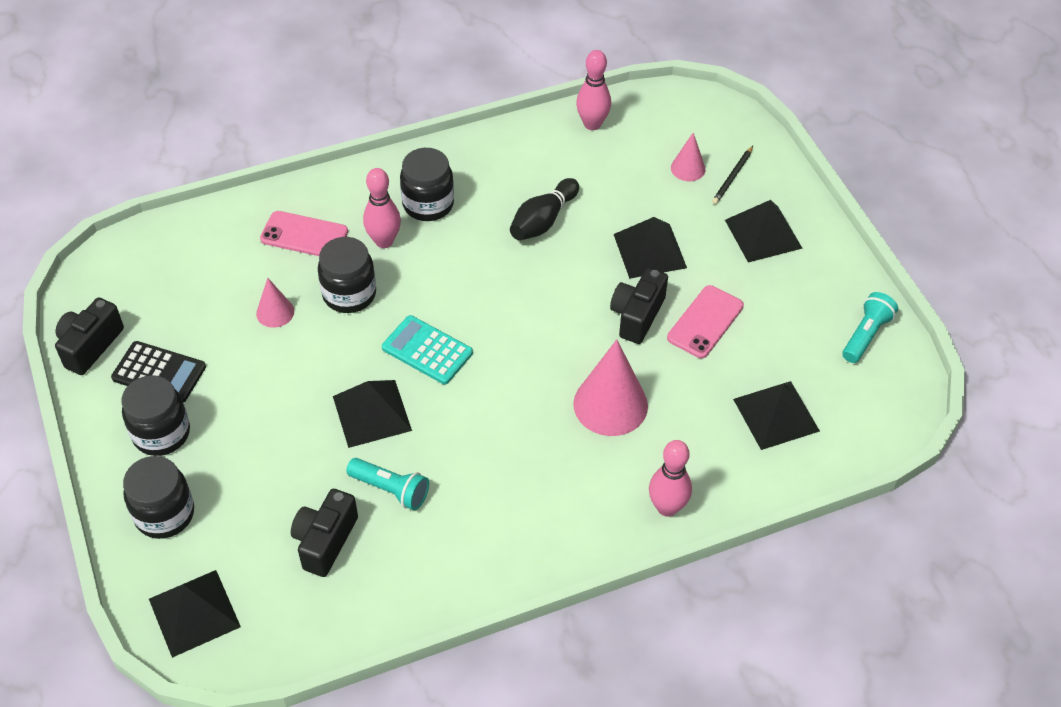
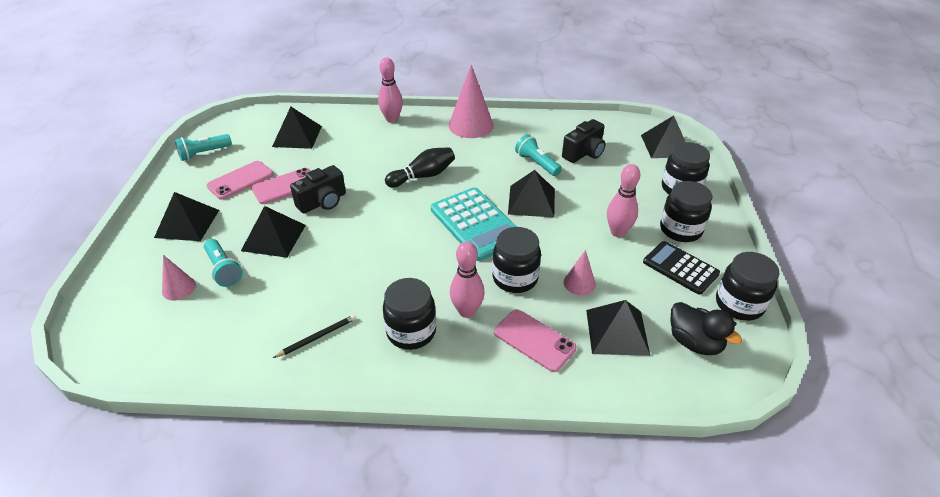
camera: 155 degrees left, 10 degrees down
(90, 346) = (739, 304): black camera -> black jar
(140, 285) = (694, 342): none -> black duck
(222, 271) = (617, 332): none -> black pyramid
(427, 350) = (476, 224): turquoise calculator -> turquoise calculator, size x1.52
(543, 220) = (329, 285): black bowling pin -> black bowling pin (423, 176)
(592, 124) = (208, 360): pink bowling pin -> pink bowling pin (618, 232)
(610, 404) = (382, 165): pink cone -> pink cone (471, 125)
(664, 199) = (224, 270): none -> turquoise flashlight
(732, 177) = (156, 269): black pencil -> black pencil (317, 337)
(769, 311) = (240, 180): none -> pink phone

